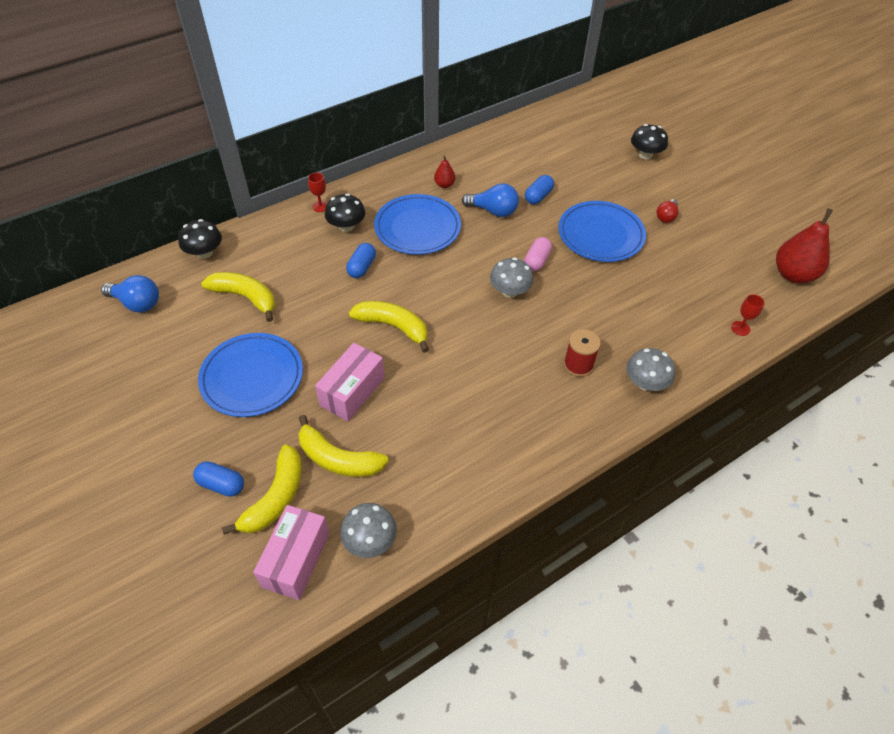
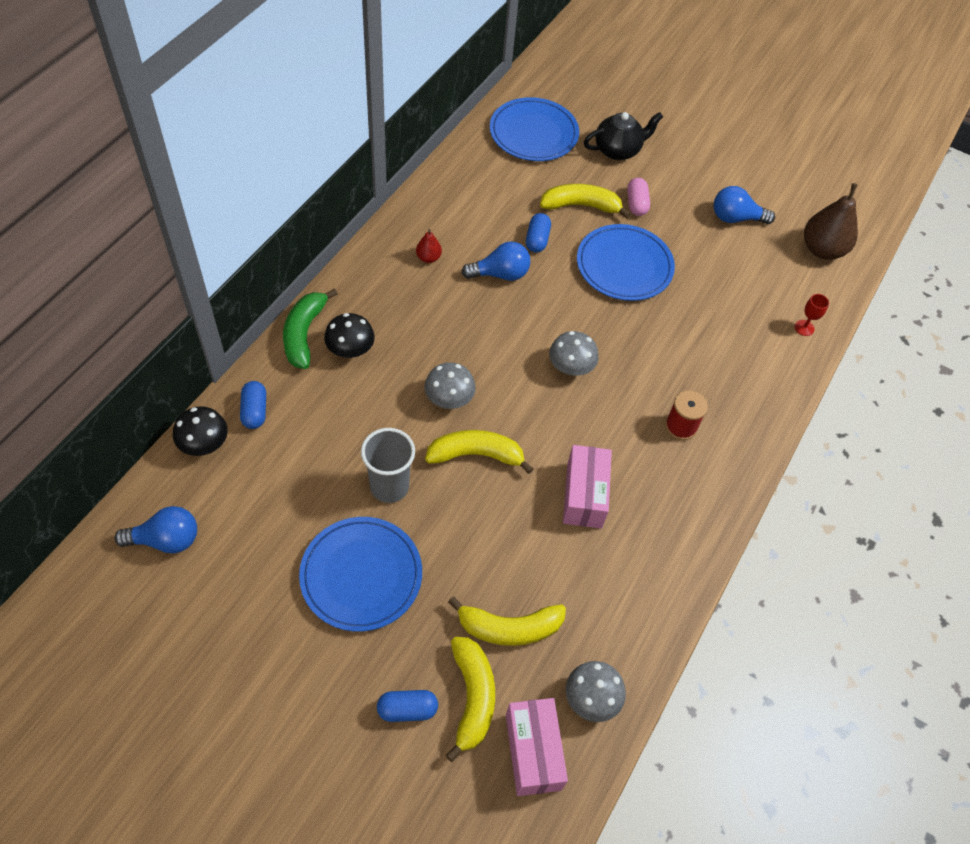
camera: 30 degrees left, 5 degrees up
(245, 297) = (291, 482): yellow banana -> yellow banana (581, 206)
(313, 325) = (389, 486): none -> grey cup
(320, 206) = (304, 334): red goblet -> green banana
(352, 391) = (478, 547): pink box -> pink box (584, 495)
(362, 267) = (399, 395): blue capsule -> blue capsule (255, 411)
(417, 228) = (431, 323): blue plate -> blue plate (533, 133)
(537, 261) = (578, 320): pink capsule -> pink capsule (636, 204)
(645, 154) = (618, 150): black mushroom -> black teapot
(645, 383) = (751, 421): grey mushroom -> grey mushroom (449, 399)
(666, 217) = (676, 222): red light bulb -> none
(723, 229) = (735, 218): none -> blue light bulb
(793, 274) = (822, 249): red pear -> brown pear

